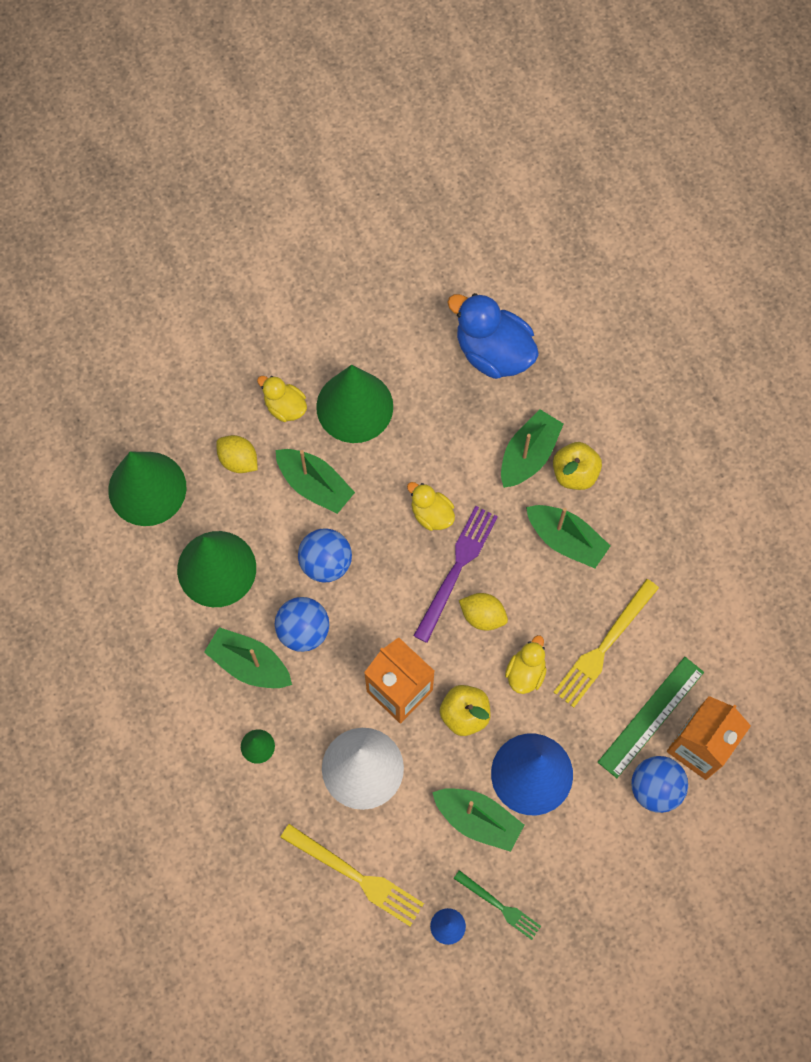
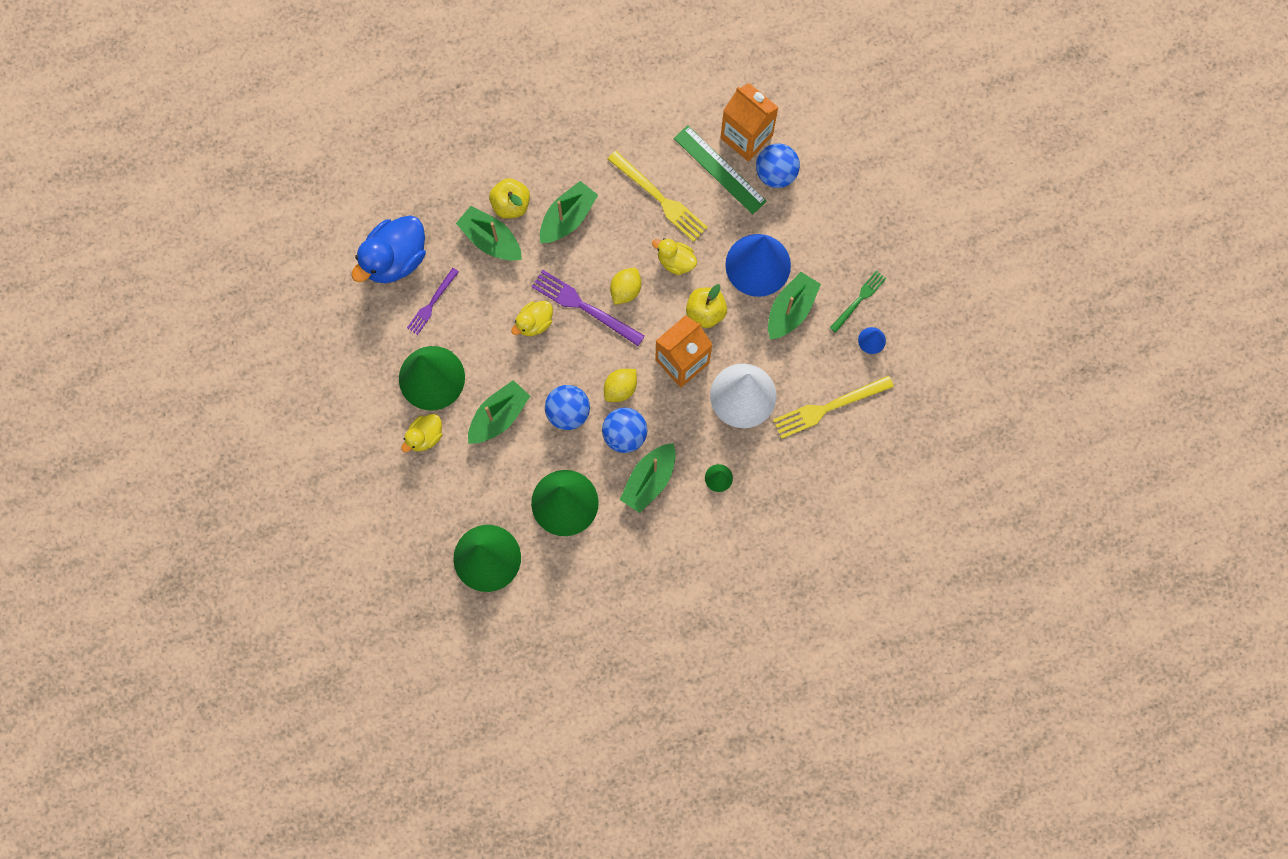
camera: 85 degrees left, 5 degrees up
(238, 460) = (469, 479): yellow lemon -> yellow lemon (620, 388)
(356, 876) = (829, 407): yellow fork -> yellow fork turned 150 degrees counterclockwise
(444, 397) = (432, 303): none -> purple fork

